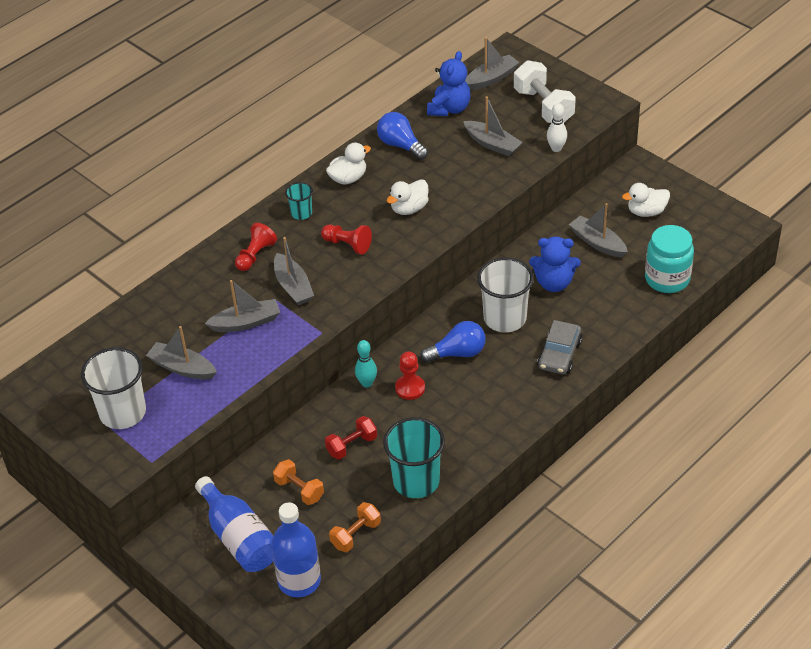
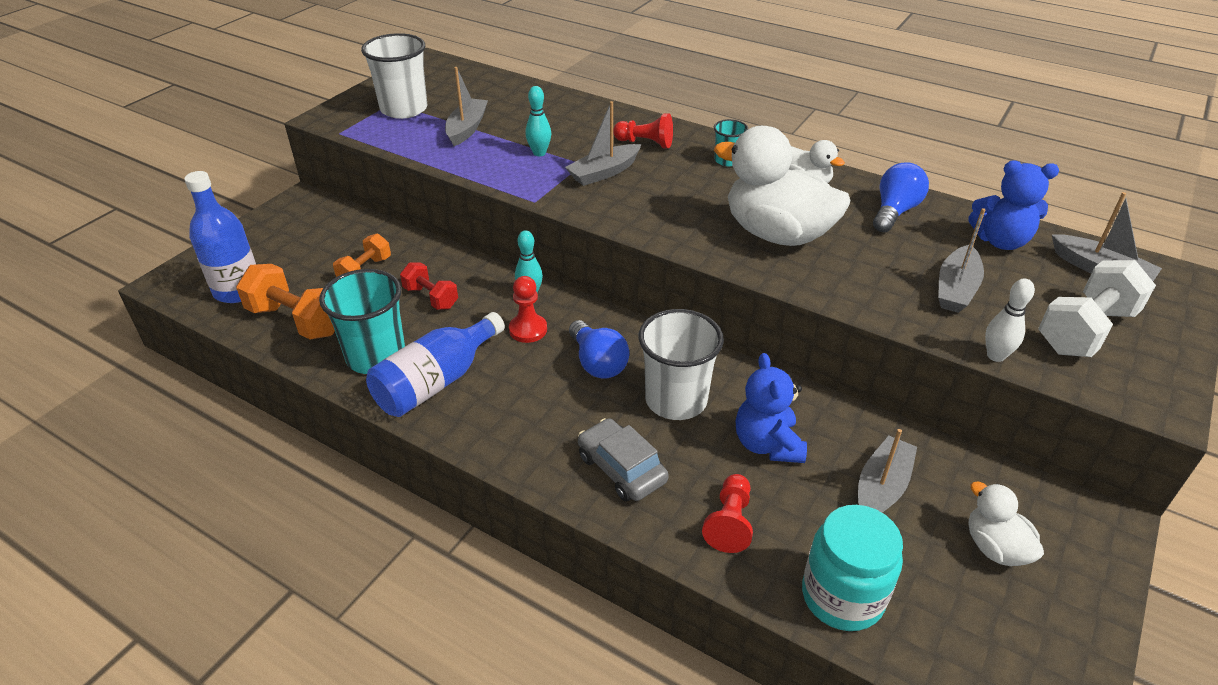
camera: 75 degrees right, 5 degrees down
(239, 537) = (302, 243): blue bottle -> blue bottle (436, 382)
(246, 322) = (539, 153): grey boat -> turquoise bowling pin
(347, 245) = (688, 198): red pawn -> red pawn (729, 522)
(356, 535) = (296, 320): orange dumbbell -> orange dumbbell, size x1.64
(409, 208) = (777, 234): white duck -> white duck, size x1.96
(559, 354) = (621, 468): grey car -> grey car turned 45 degrees clockwise

